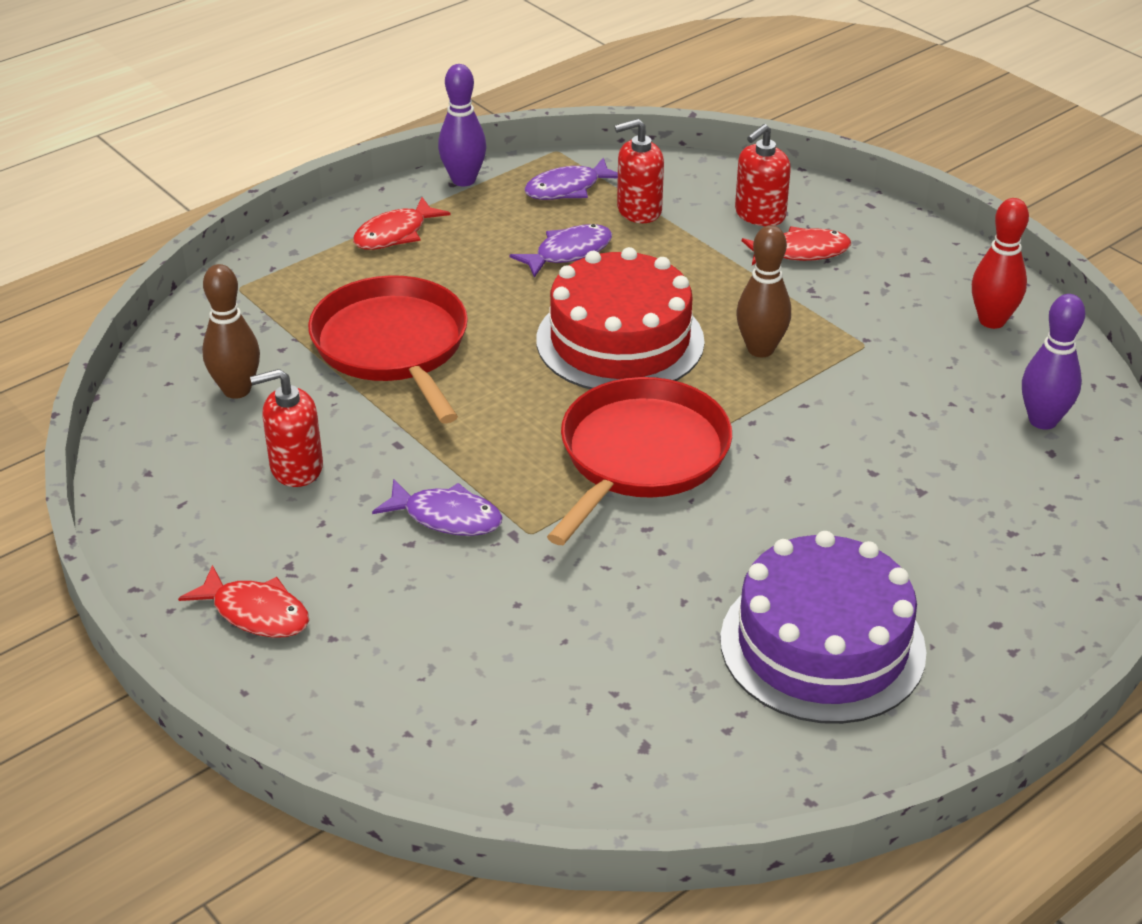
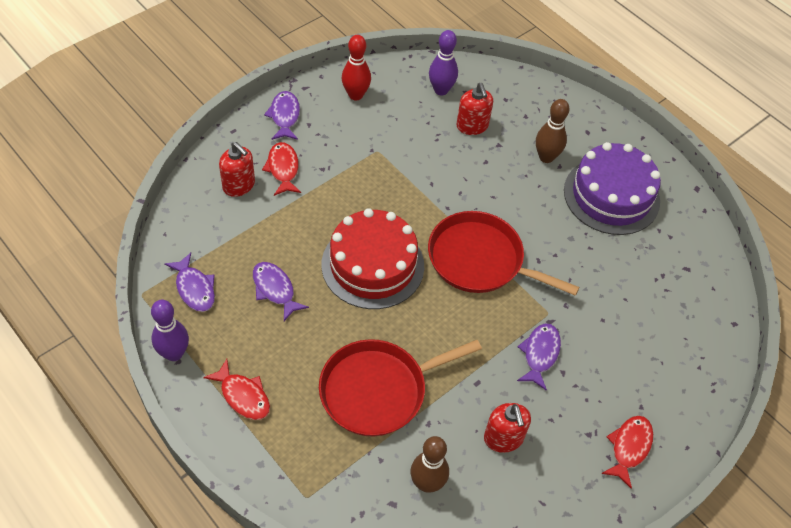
camera: 95 degrees left, 15 degrees up
(638, 210) = (227, 248): red soap dispenser -> red soap dispenser (472, 126)
(760, 349) = (381, 198): brown bowling pin -> brown bowling pin (546, 157)
(916, 250) = (284, 116): none -> purple fish

